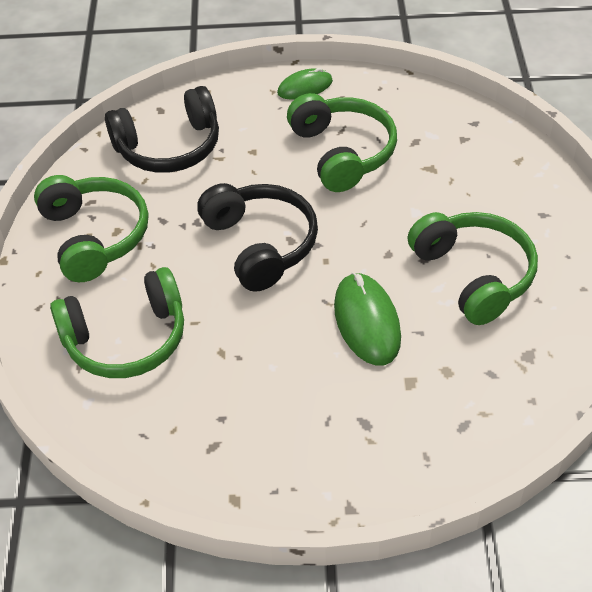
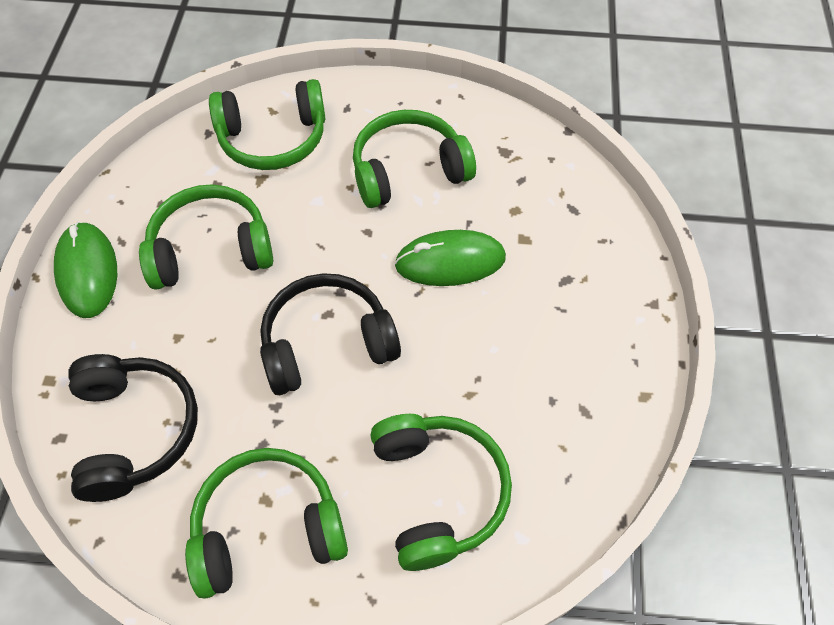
camera: 85 degrees left, 10 degrees up
(305, 87) = (87, 272): green mouse -> green mouse, size x1.59
(482, 167) = (273, 138): none -> green headphones

